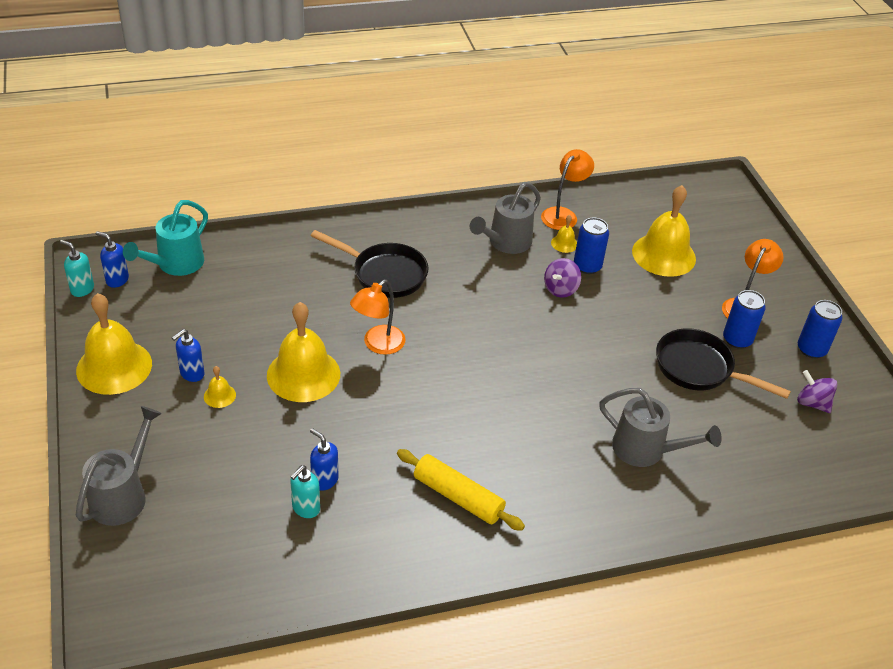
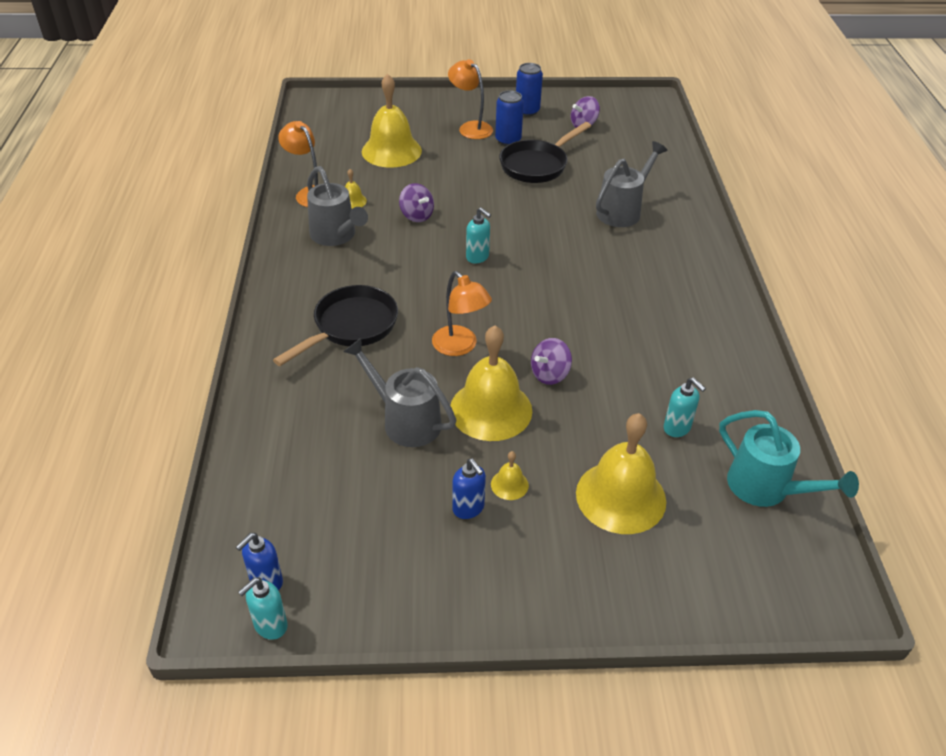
camera: 75 degrees left, 0 degrees up
(114, 367) = (438, 589): yellow bell -> yellow bell (620, 496)
(123, 495) = (652, 585): grey watering can -> grey watering can (405, 420)
(175, 265) = (260, 514): turquoise watering can -> turquoise watering can (766, 489)
(324, 480) = (641, 410): blue soap dispenser -> none
(357, 409) = (549, 374): none -> purple spinning top
(458, 497) = (667, 323): yellow rolling pin -> none
(512, 340) = (477, 257): none -> turquoise soap dispenser
(587, 266) = (390, 194): blue can -> none

